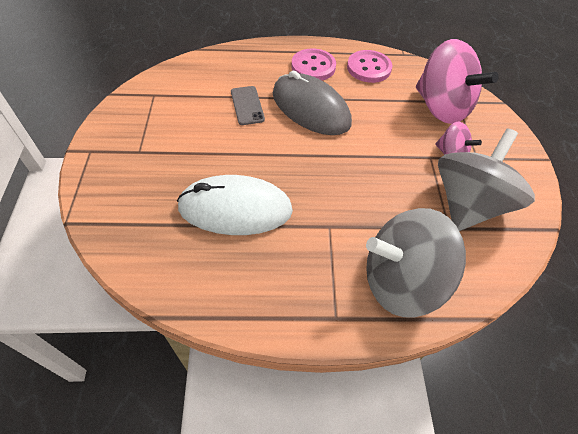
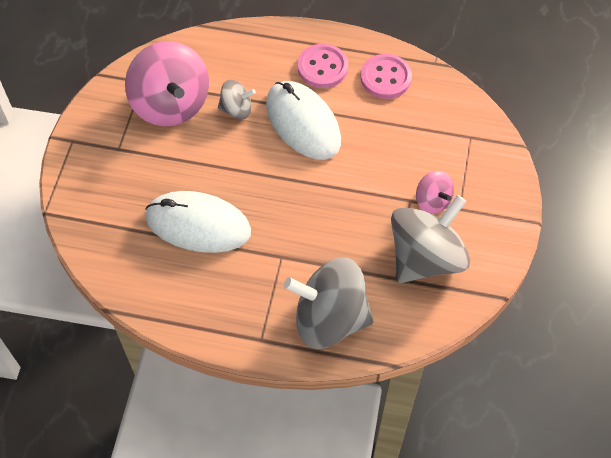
camera: 15 degrees right, 5 degrees up
(247, 105) = (236, 109): grey phone -> grey spinning top
(310, 108) = (303, 123): grey mouse -> white mouse
(441, 107) = (448, 142): pink spinning top -> pink spinning top (171, 104)

